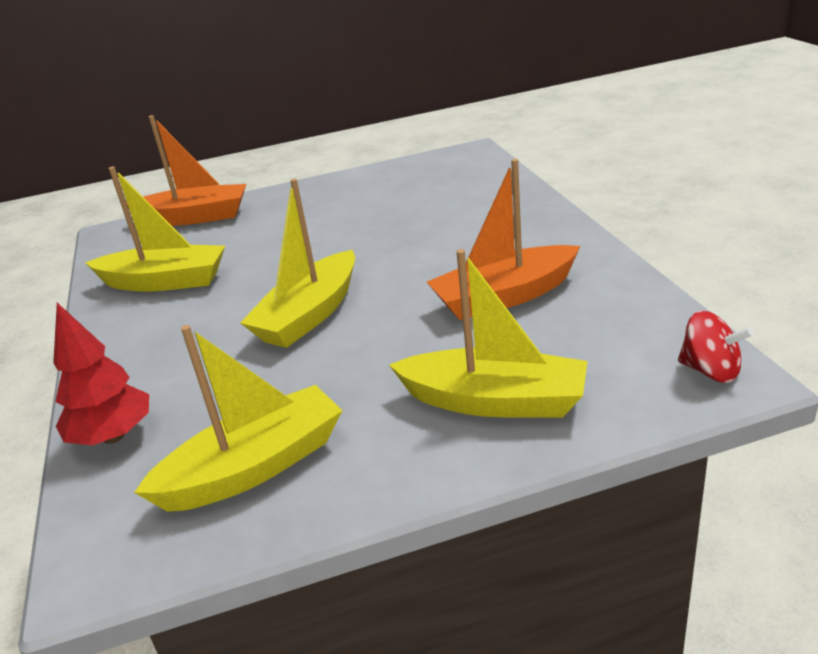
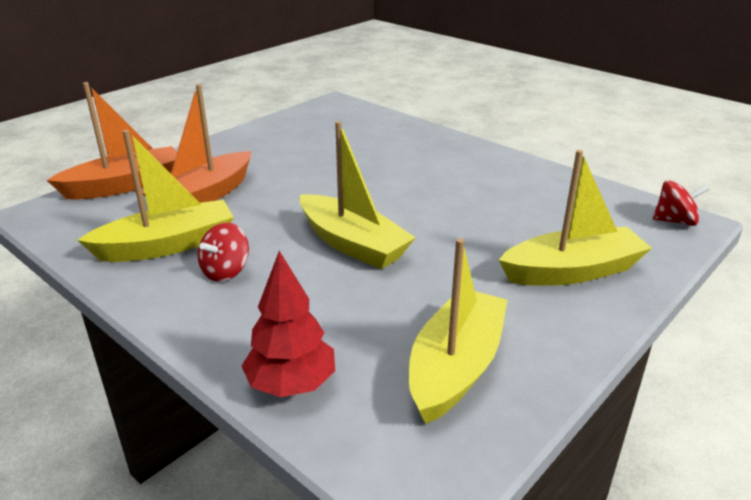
camera: 35 degrees left, 0 degrees up
(180, 317) = (226, 271): none -> red spinning top
(310, 315) = (352, 244): yellow boat -> yellow boat turned 45 degrees counterclockwise
(505, 296) = (492, 201): orange boat -> orange boat (203, 196)

